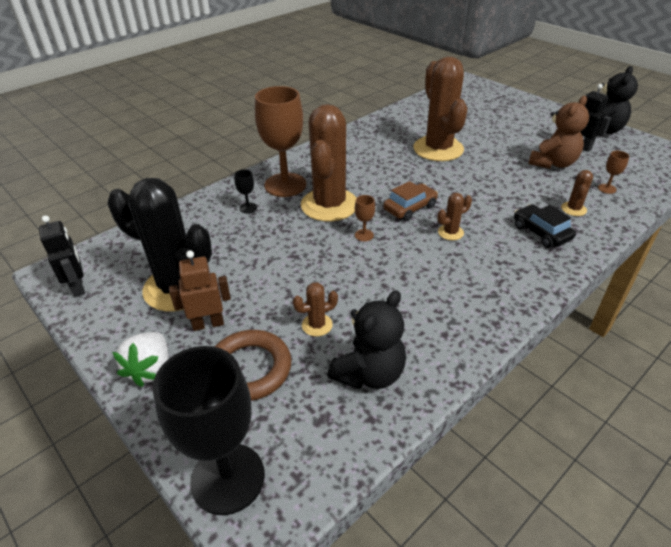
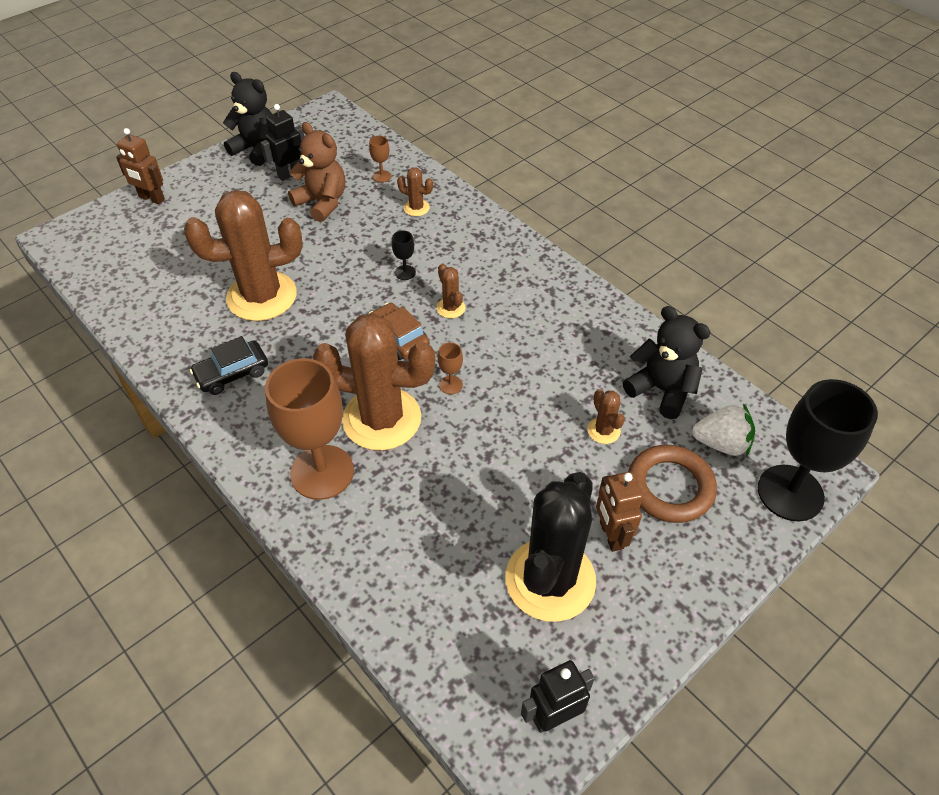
camera: 90 degrees left, 10 degrees up
(150, 369) = (684, 583): white strawberry -> white strawberry (721, 443)
(248, 208) = (377, 516): black goblet -> black goblet (405, 272)
(519, 101) = (151, 198): none -> brown robot
(541, 232) = (455, 239): black car -> black car (232, 373)

